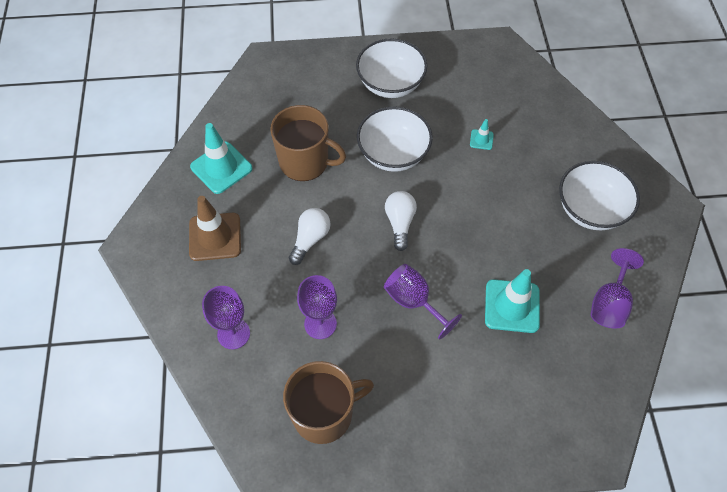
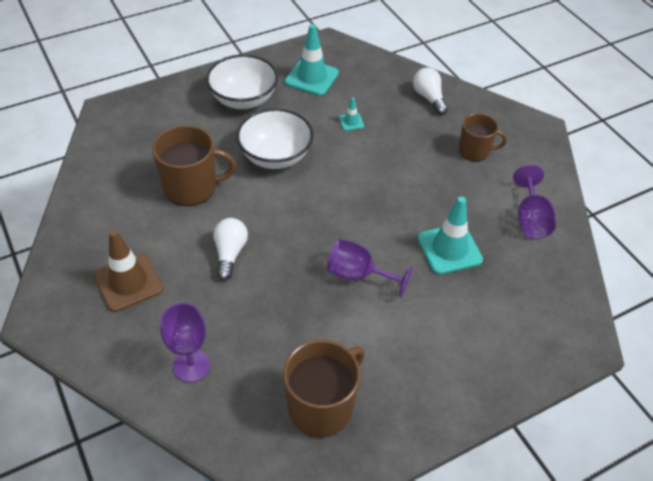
camera: 25 degrees left, 10 degrees down
(221, 167) = (105, 217): turquoise traffic cone -> turquoise traffic cone (311, 77)
(320, 324) = (277, 325): purple goblet -> none
(400, 223) = (311, 212): white light bulb -> white light bulb (429, 98)
(590, 210) = (475, 151): white bowl -> brown mug

